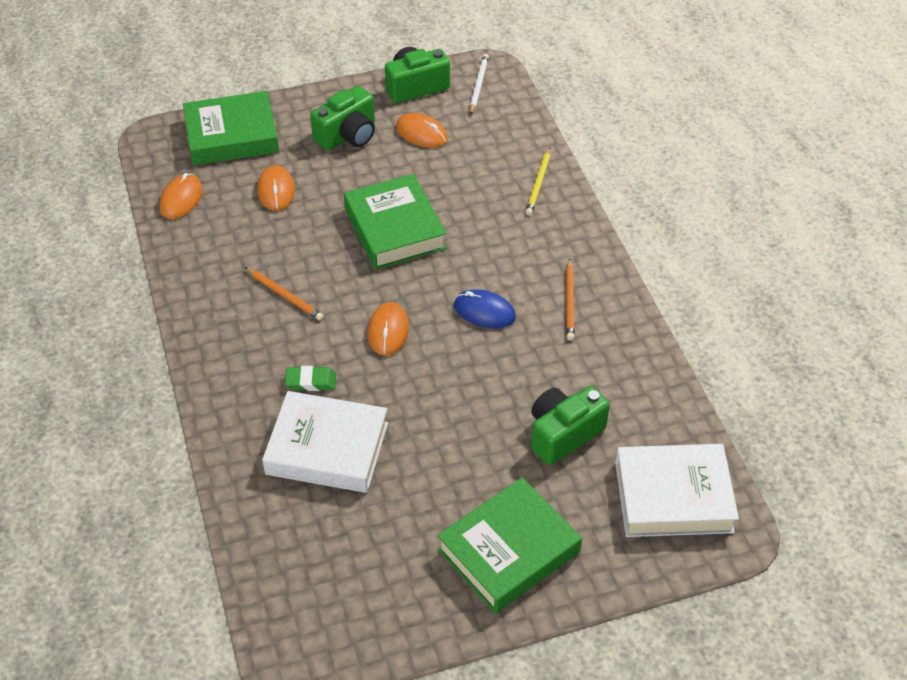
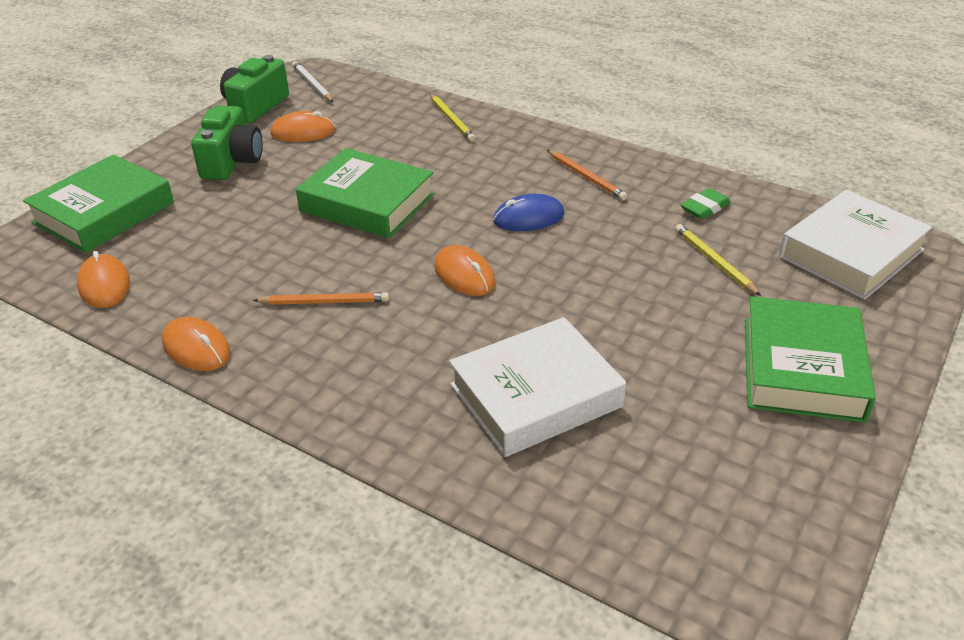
camera: 40 degrees left, 10 degrees down
(276, 190) = (208, 230): orange mouse -> orange mouse (196, 348)
(311, 381) = (444, 352): green eraser -> green eraser (704, 208)
(563, 434) = (714, 261): green camera -> yellow pencil

